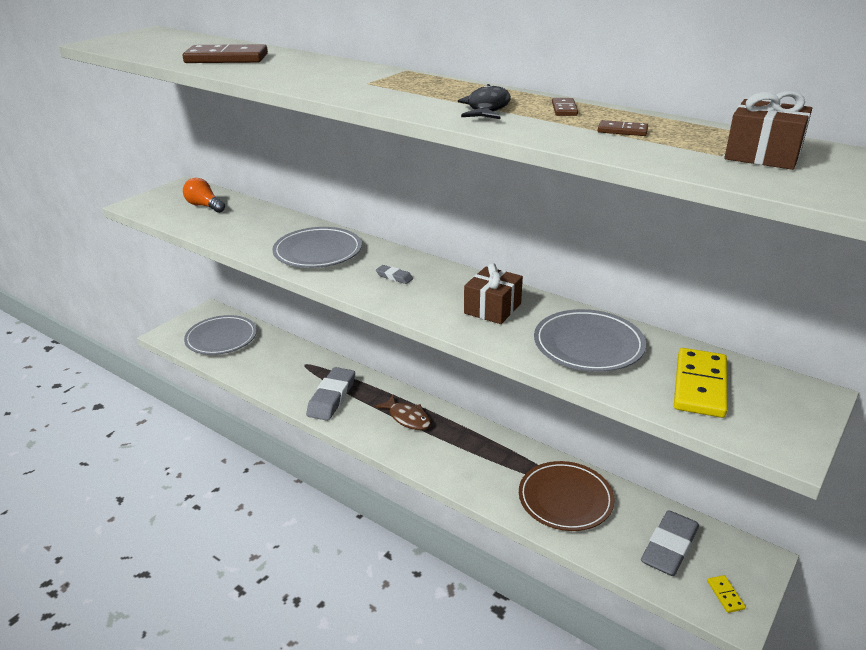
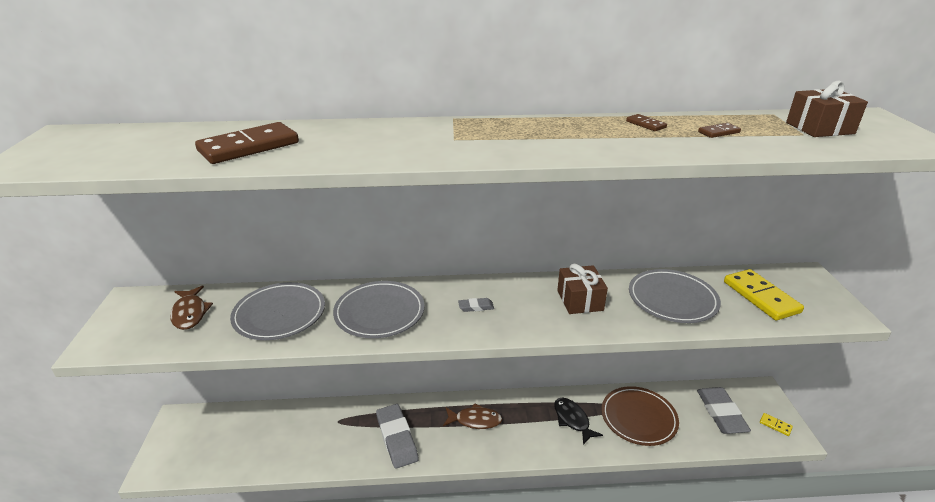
camera: 40 degrees left, 0 degrees up
(204, 206) = (190, 313): orange light bulb -> brown fish
(221, 338) = (224, 440): grey plate -> grey plate (279, 314)
(487, 108) = (599, 138): black fish -> black fish (572, 420)

